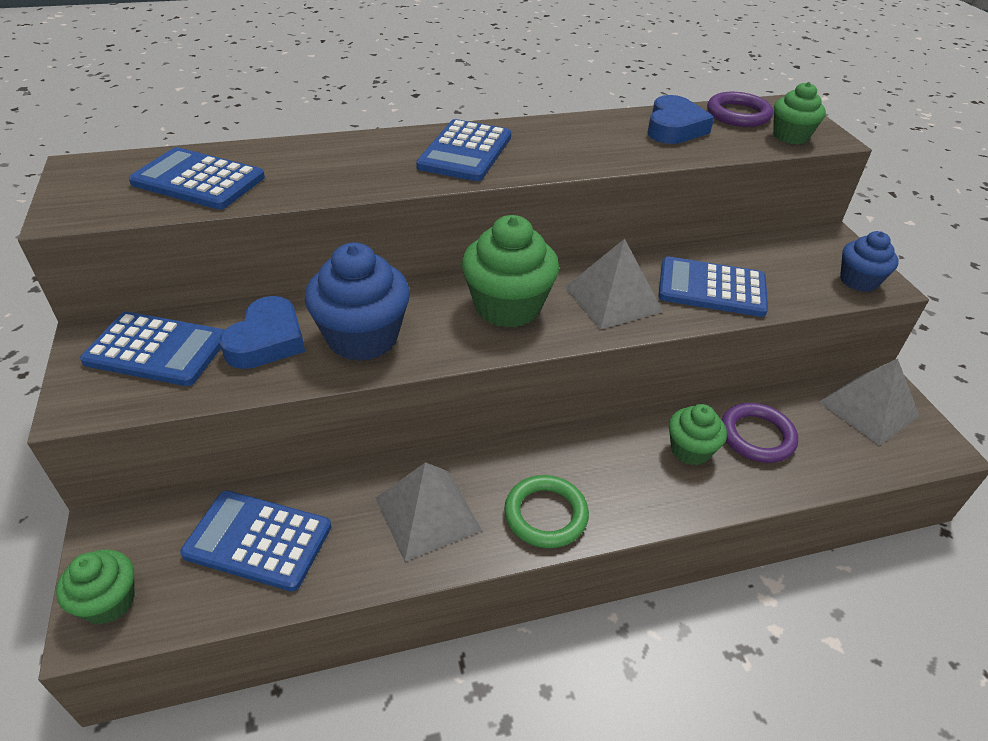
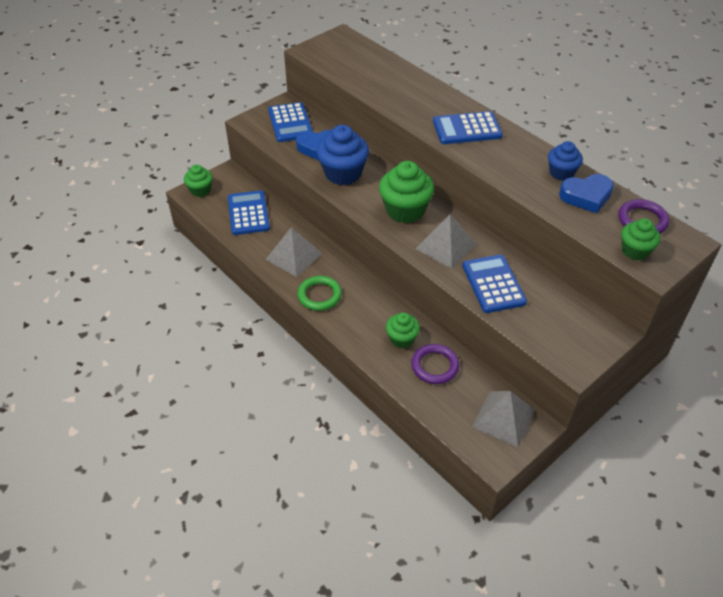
camera: 65 degrees right, 5 degrees up
(198, 180) = (360, 67): blue calculator -> none
(858, 281) = (567, 353): blue cupcake -> blue cupcake (561, 173)

